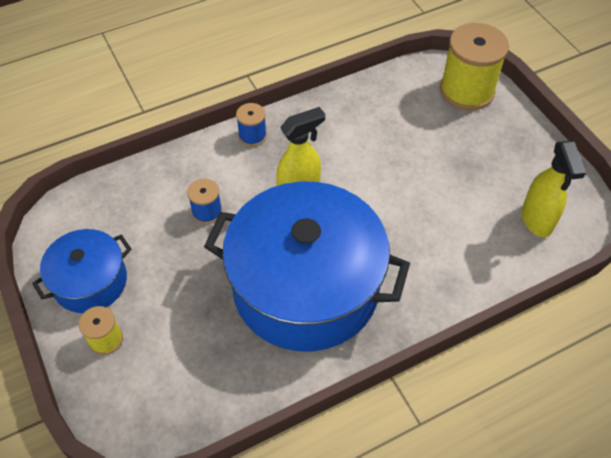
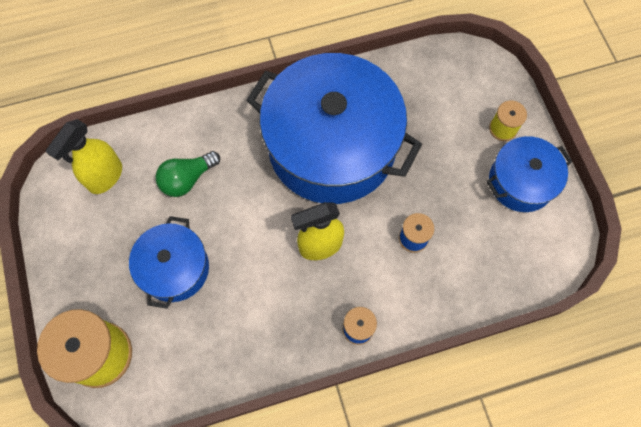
camera: 170 degrees left, 15 degrees up
(431, 155) = (175, 268): none -> blue pot
(451, 231) = (187, 179): none -> green light bulb
(536, 220) = (105, 177): yellow spray bottle -> yellow spray bottle turned 150 degrees counterclockwise

